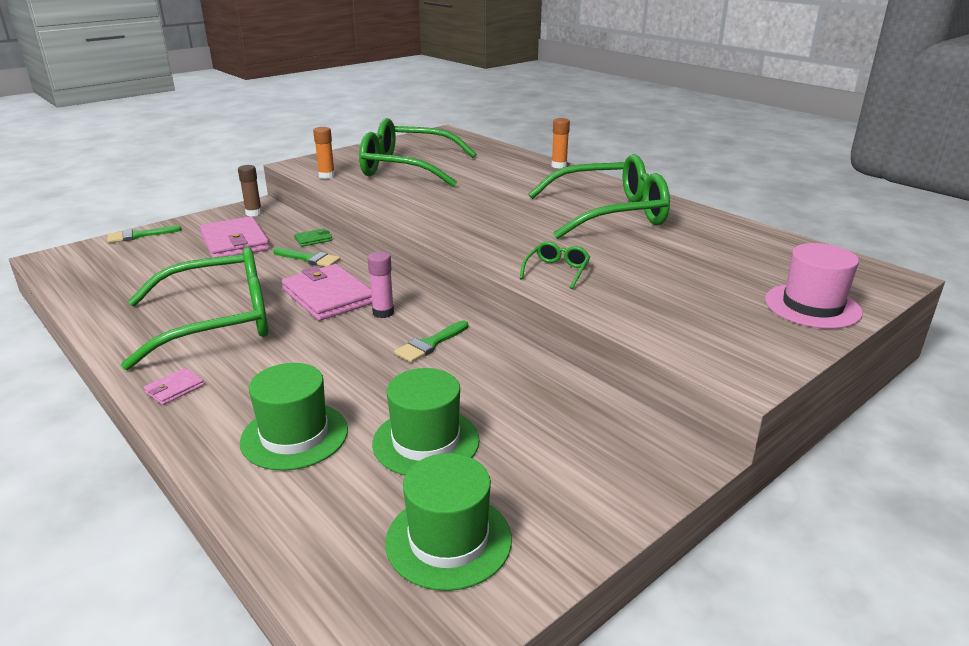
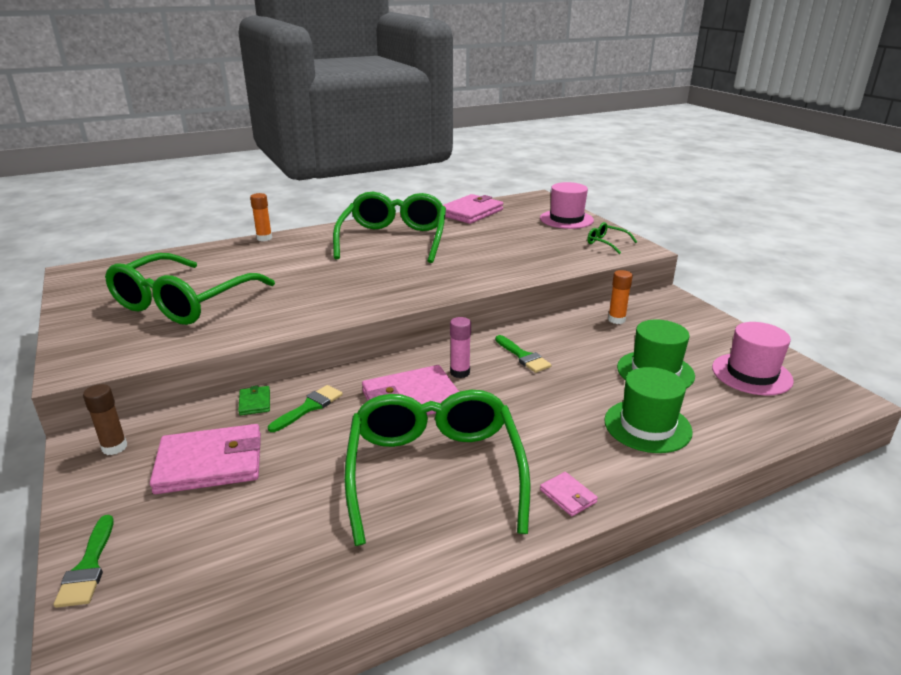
camera: 75 degrees left, 0 degrees up
(327, 176) = (152, 350): orange glue stick -> orange glue stick (616, 320)
(448, 540) = (751, 374): green hat -> pink hat
(556, 271) = (489, 272): green glasses -> green glasses (606, 243)
(752, 240) = (471, 212): none -> pink wallet

